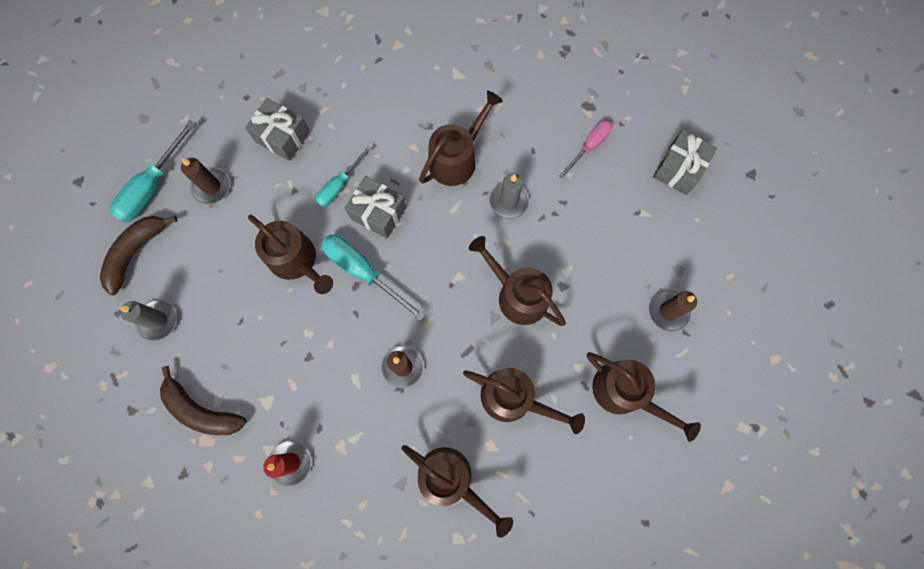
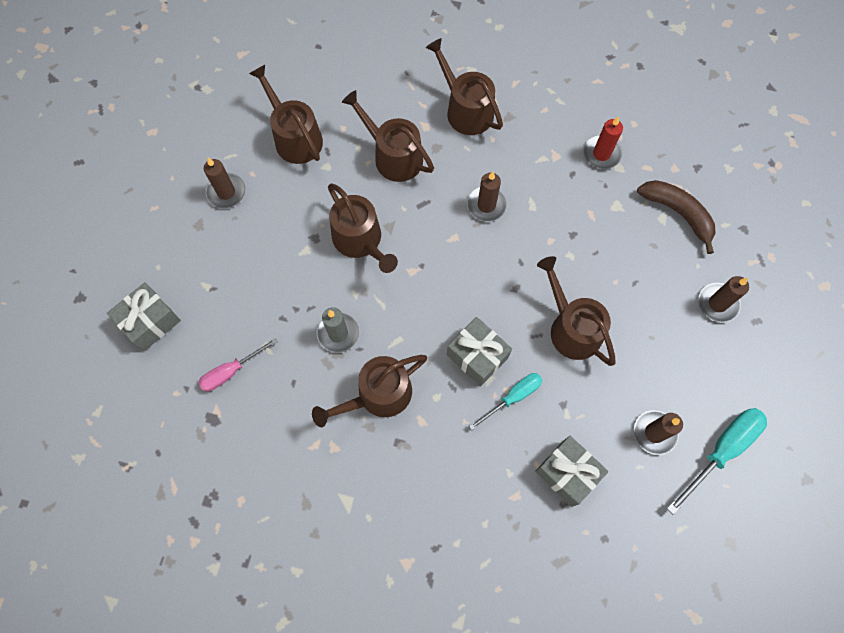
camera: 165 degrees left, 5 degrees down
(136, 252) = (740, 379): brown banana -> none
(158, 320) = (717, 303): grey candle -> brown candle
(363, 271) = (505, 300): turquoise screwdriver -> none

